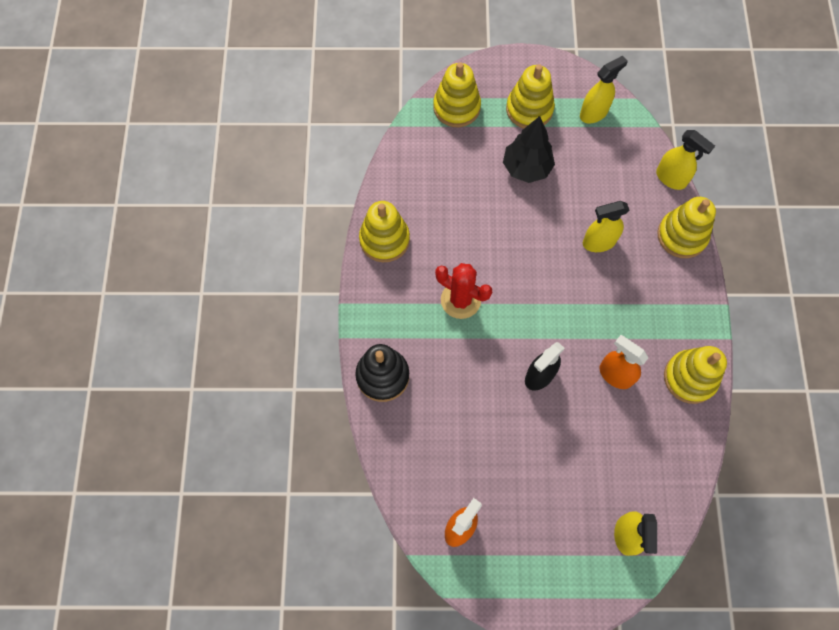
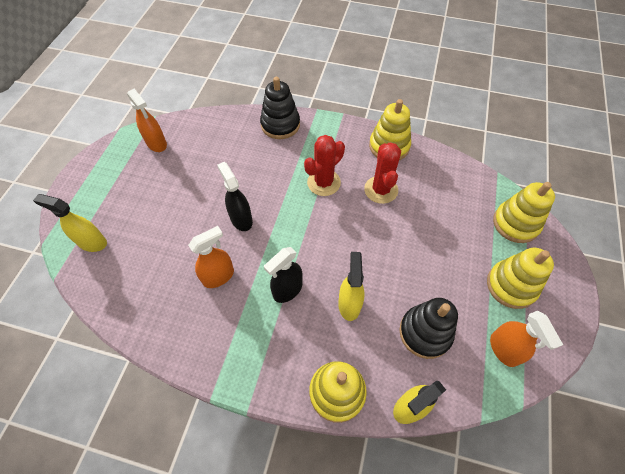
camera: 105 degrees right, 10 degrees down
(452, 237) = (381, 190): none -> red cactus
(526, 168) = (442, 264): black tree -> none
(594, 113) = (503, 349): yellow spray bottle -> orange spray bottle
(602, 174) = (425, 332): none -> black stacking toy
(605, 302) = (287, 290): none -> black spray bottle
(690, 378) = (189, 341): yellow stacking toy -> none

